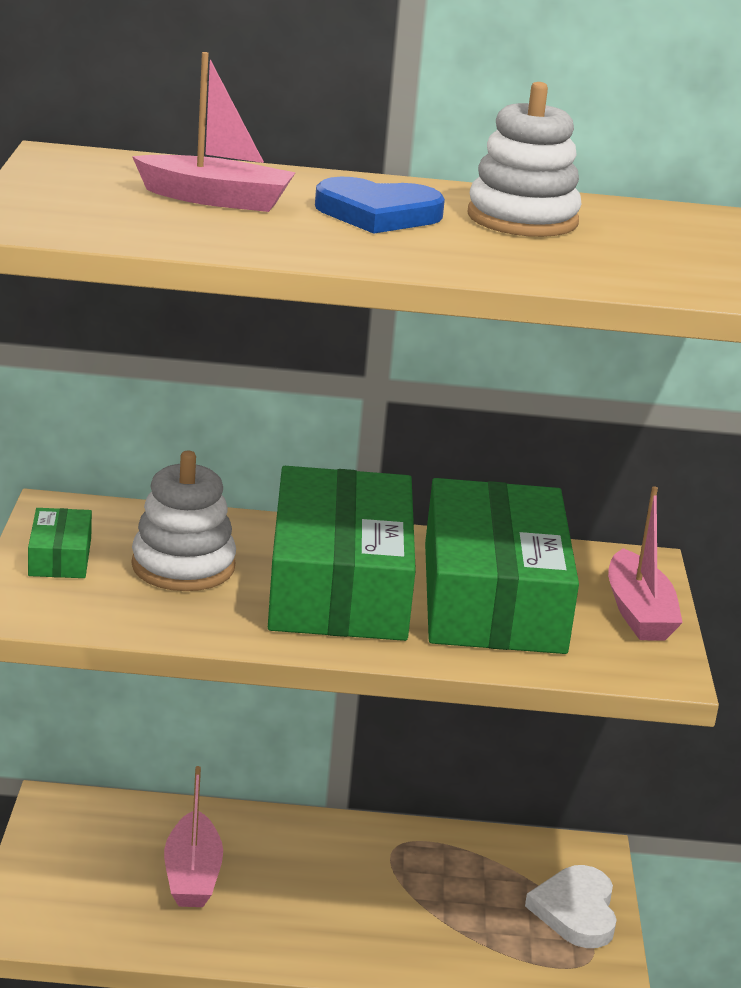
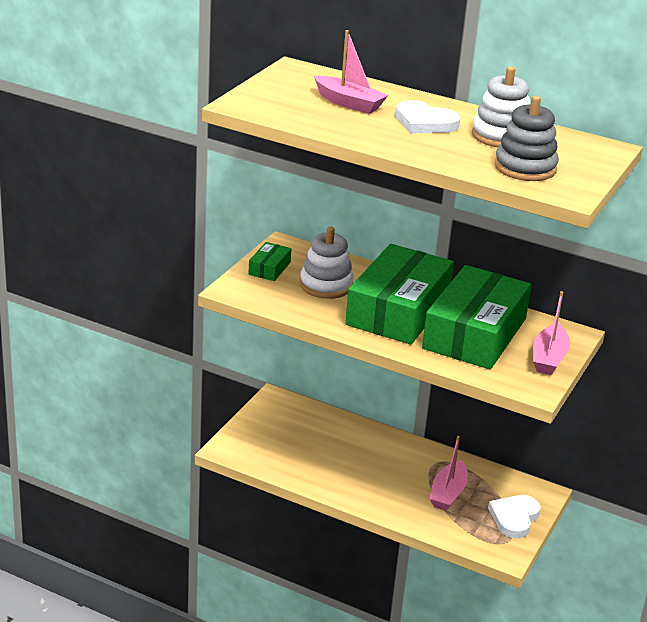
camera: 25 degrees right, 5 degrees up
(192, 875) = (323, 448): pink boat -> pink boat (448, 493)
(377, 214) = (425, 122): blue heart -> white heart
(616, 261) = (525, 168): none -> grey stacking toy

